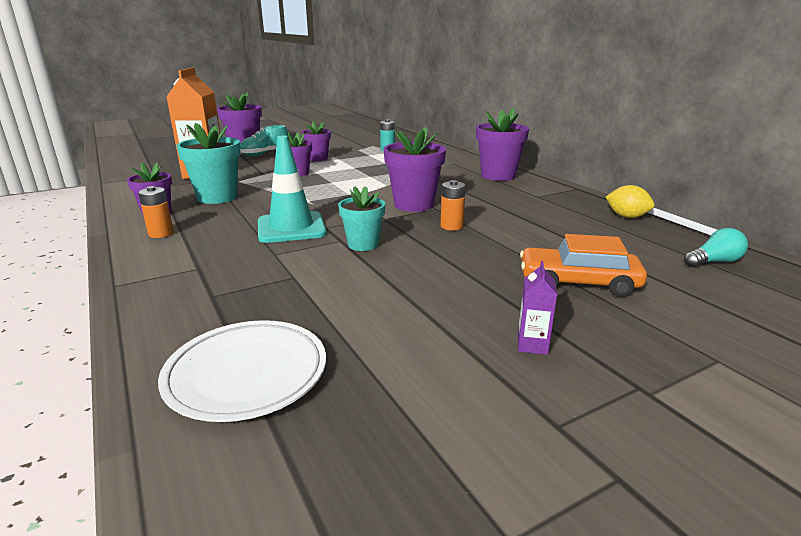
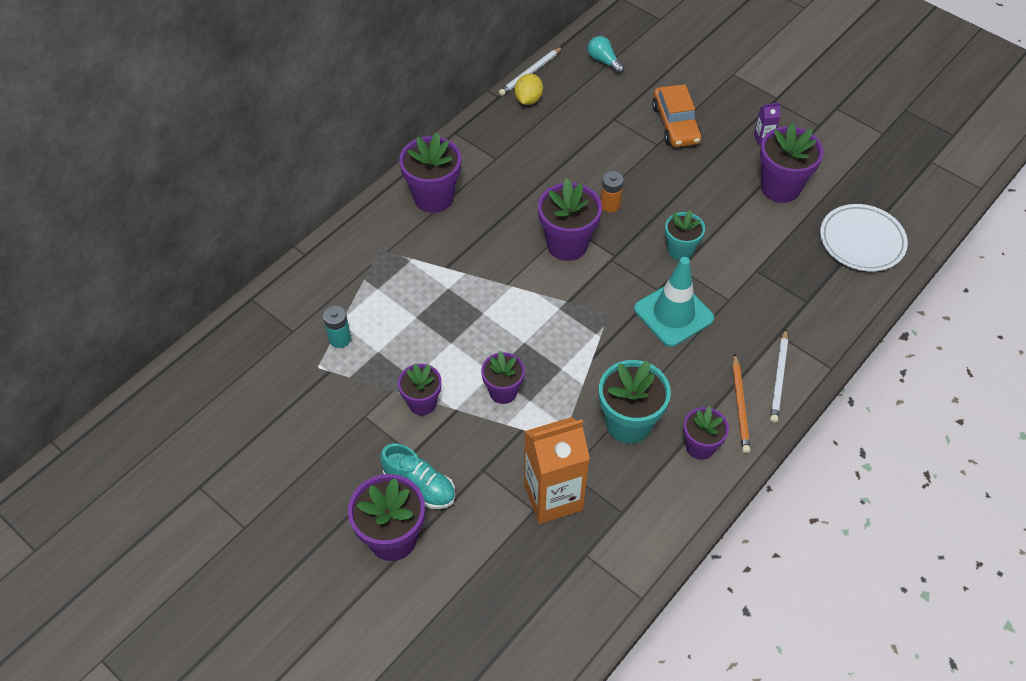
camera: 110 degrees left, 30 degrees up
(154, 255) = (779, 378): none -> white pencil
(161, 233) = (740, 405): orange battery -> orange pencil
(414, 330) = (780, 188): none -> purple flower pot

